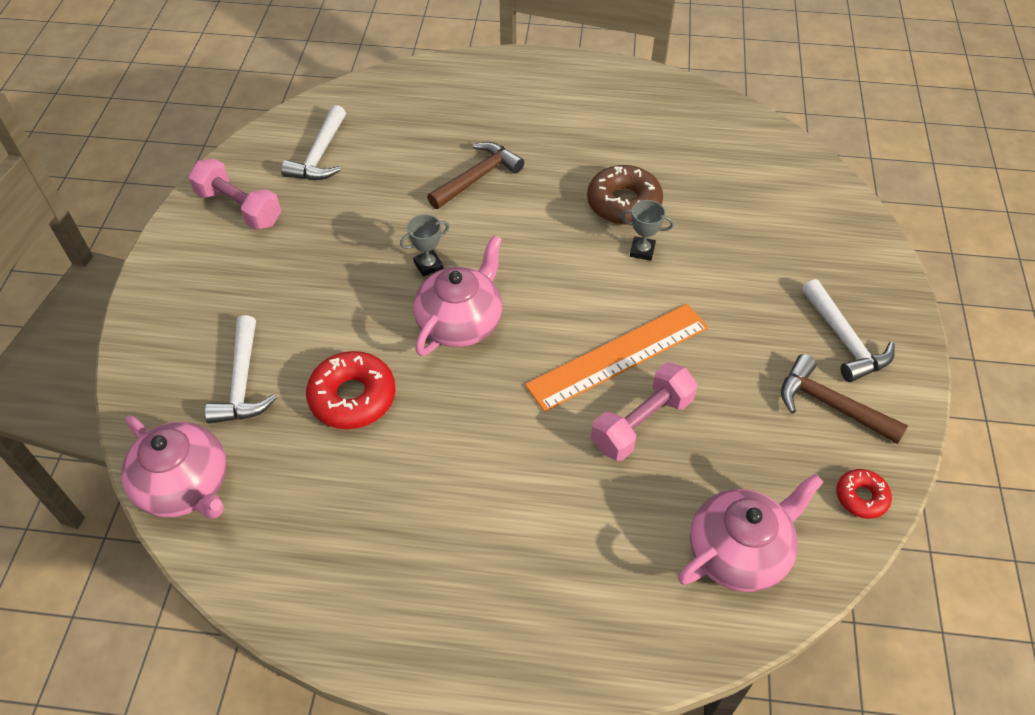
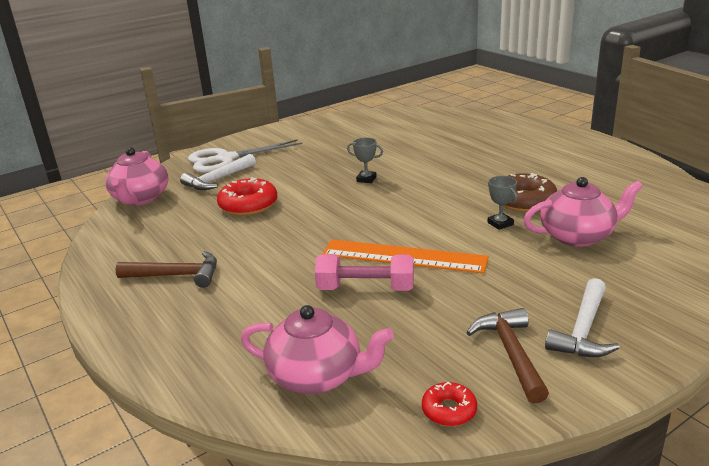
camera: 50 degrees right, 25 degrees down
(192, 339) = (226, 159): none -> white scissors
(239, 207) = (319, 130): pink dumbbell -> none
(320, 155) = (385, 126): white hammer -> none
(461, 322) = (344, 204): pink teapot -> pink teapot (578, 236)
(477, 177) = (451, 160): brown hammer -> brown hammer (176, 275)

